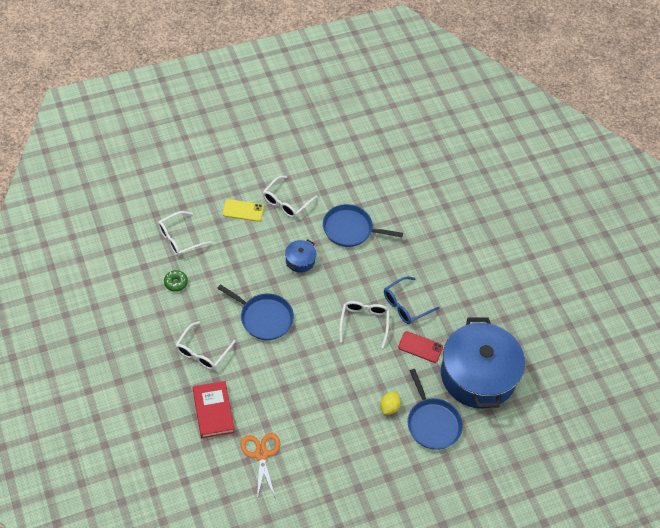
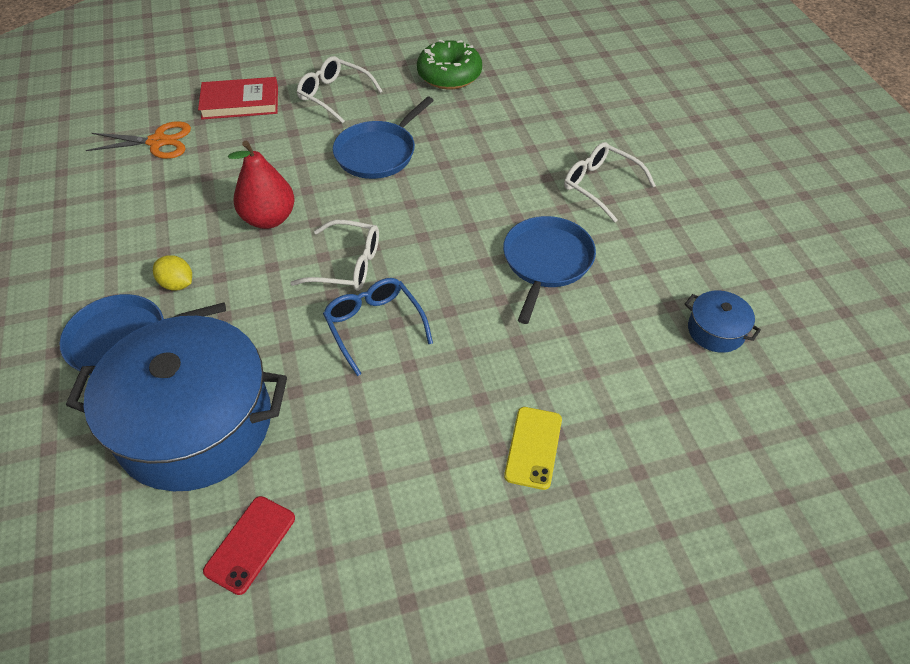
camera: 100 degrees right, 5 degrees down
(176, 283) = (449, 75): green donut -> green donut, size x1.95
(179, 238) = (524, 79): white glasses -> none
(243, 210) = (579, 139): yellow phone -> yellow phone (533, 447)
(300, 260) = (481, 196): blue pot -> blue pot (716, 331)
(331, 370) = (269, 219): none -> red pear
(420, 347) = (281, 339): red phone -> red phone (250, 544)

